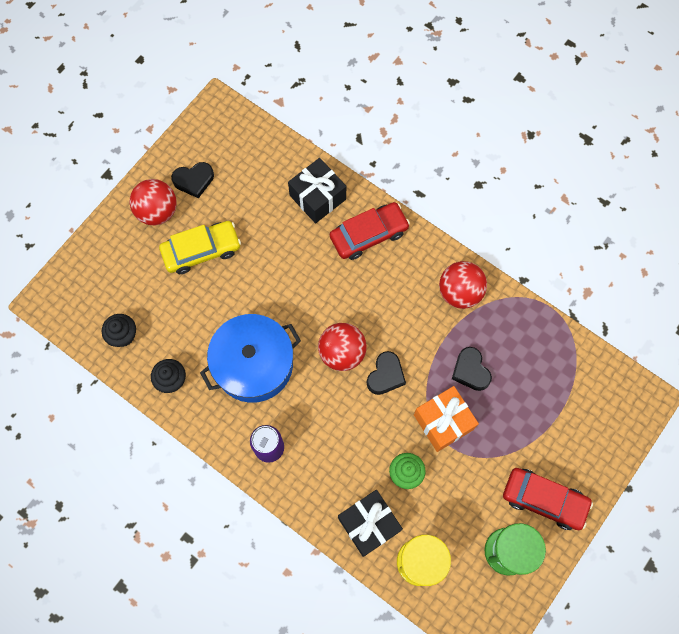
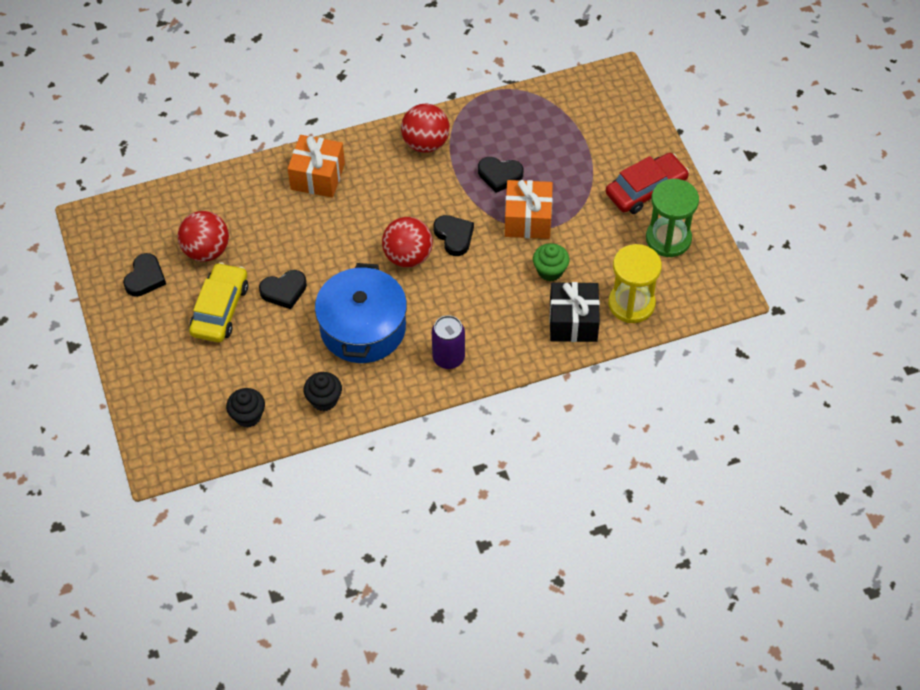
camera: 55 degrees left, 15 degrees down
(157, 211) = (149, 323): red ball -> red ball (206, 250)
(248, 284) = (284, 291): none -> black heart
(317, 197) = (249, 193): black gift -> none
(369, 234) = (317, 176): red car -> orange gift

